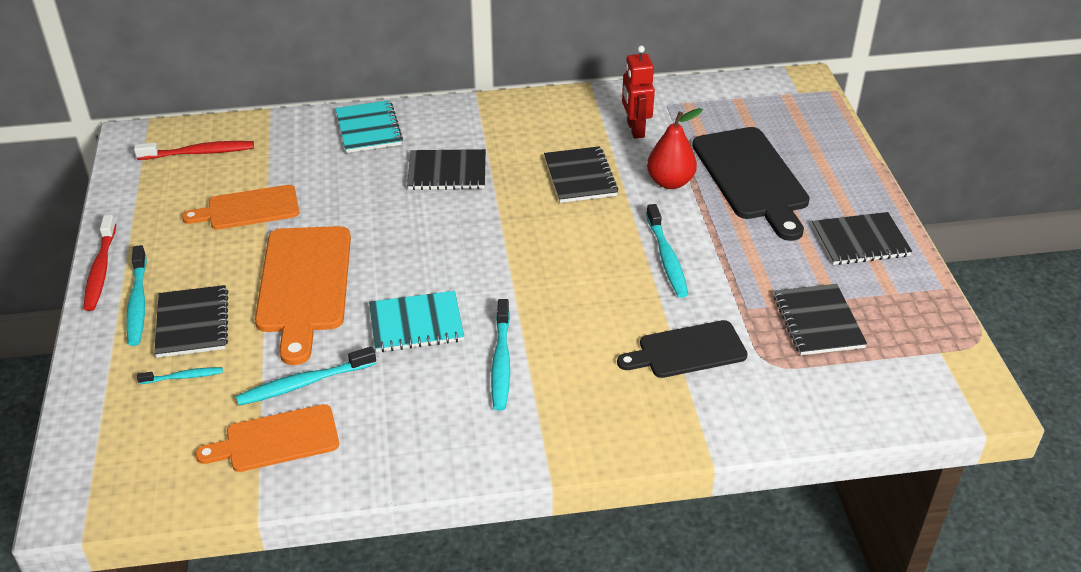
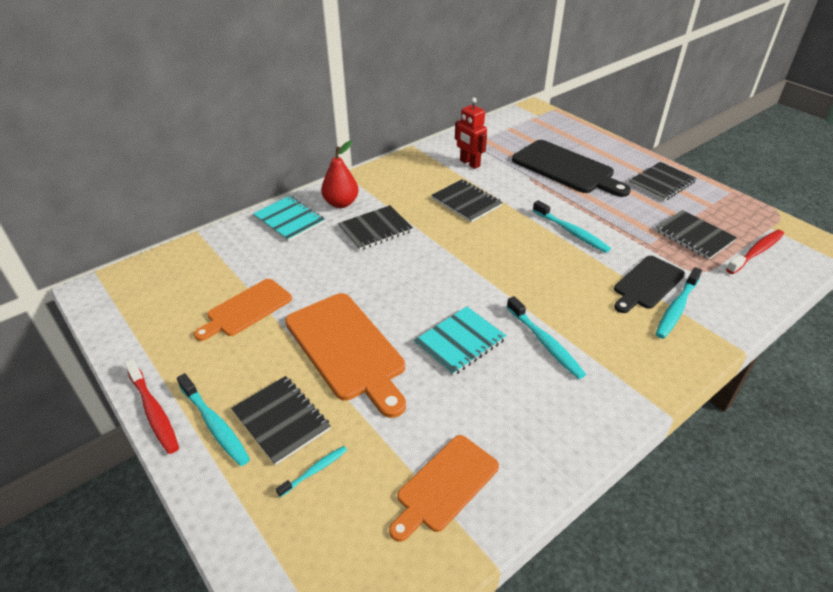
camera: 30 degrees left, 0 degrees up
(199, 153) = (164, 282): red toothbrush -> red toothbrush (756, 252)
(304, 383) = (421, 427): turquoise toothbrush -> turquoise toothbrush (676, 308)
(670, 182) = (523, 187): red pear -> red pear (341, 203)

